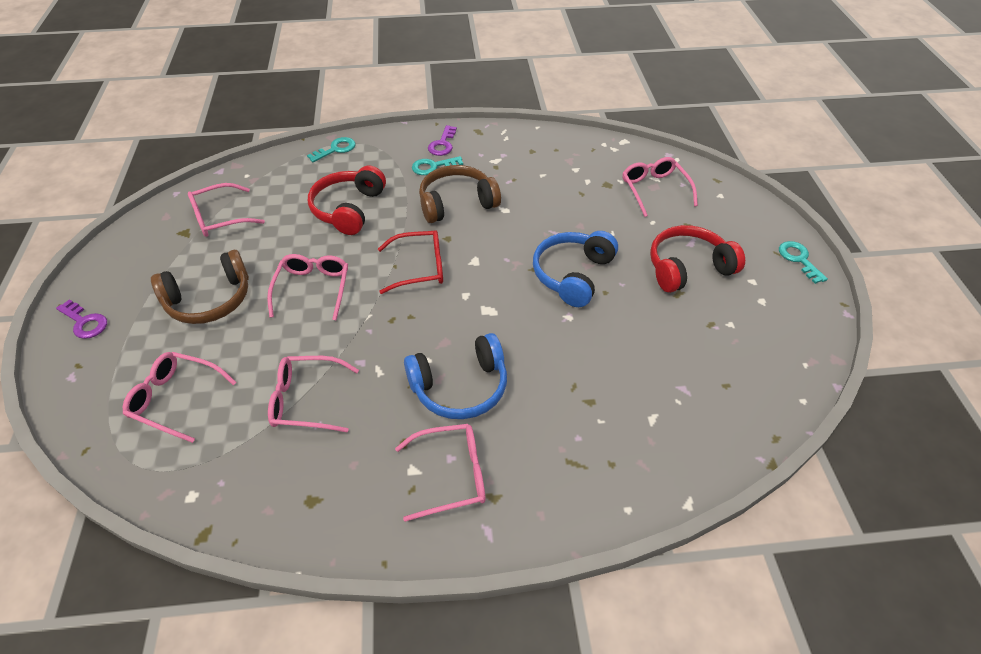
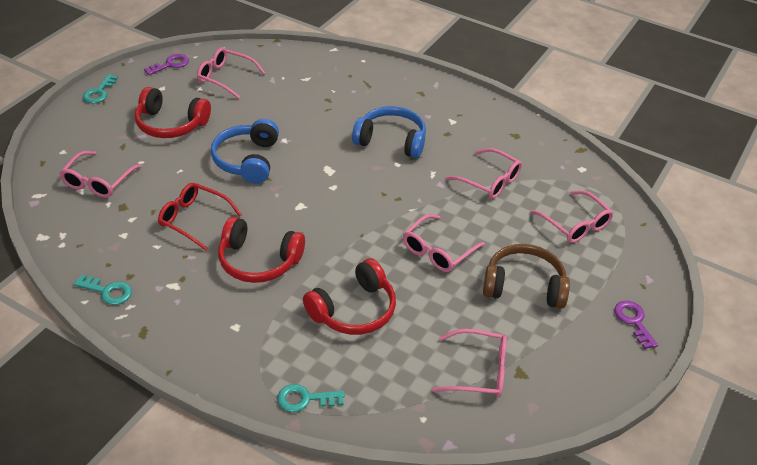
camera: 145 degrees left, 5 degrees down
(419, 268) = (345, 223): red glasses -> red glasses (194, 220)
(433, 167) = (235, 313): turquoise key -> turquoise key (108, 291)
(442, 144) = (196, 336): purple key -> purple key (170, 64)
(450, 475) = (434, 110): pink glasses -> pink glasses (226, 78)
(456, 203) = (258, 261): brown headphones -> red headphones
(572, 274) = (247, 160): blue headphones -> blue headphones turned 120 degrees clockwise

